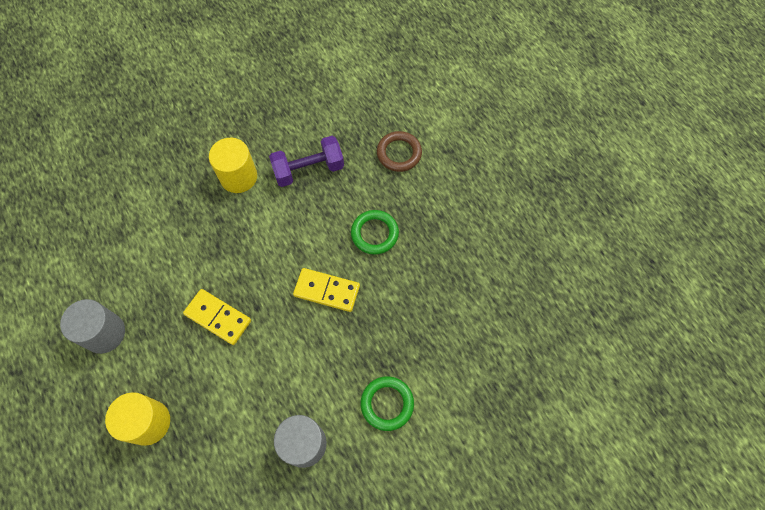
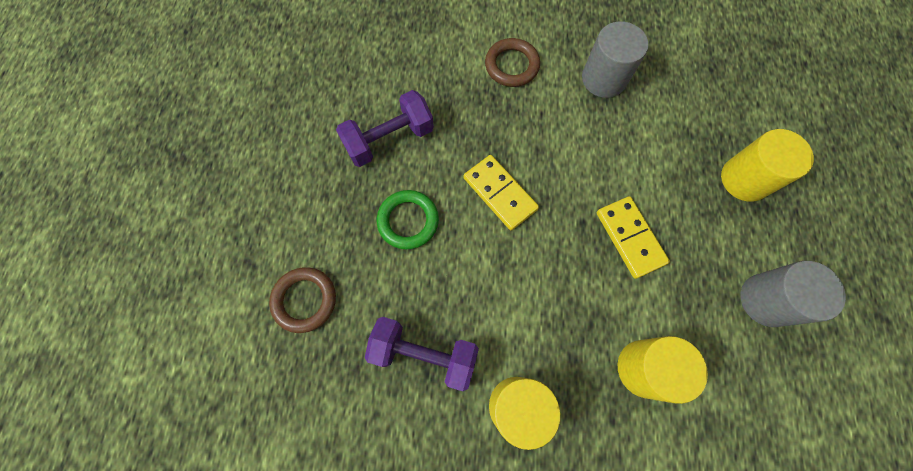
camera: 145 degrees left, 5 degrees up
(172, 241) = (644, 368): none -> yellow cylinder
(387, 404) = (511, 65): green ring -> brown ring
(431, 279) = (389, 139): none -> purple dumbbell

